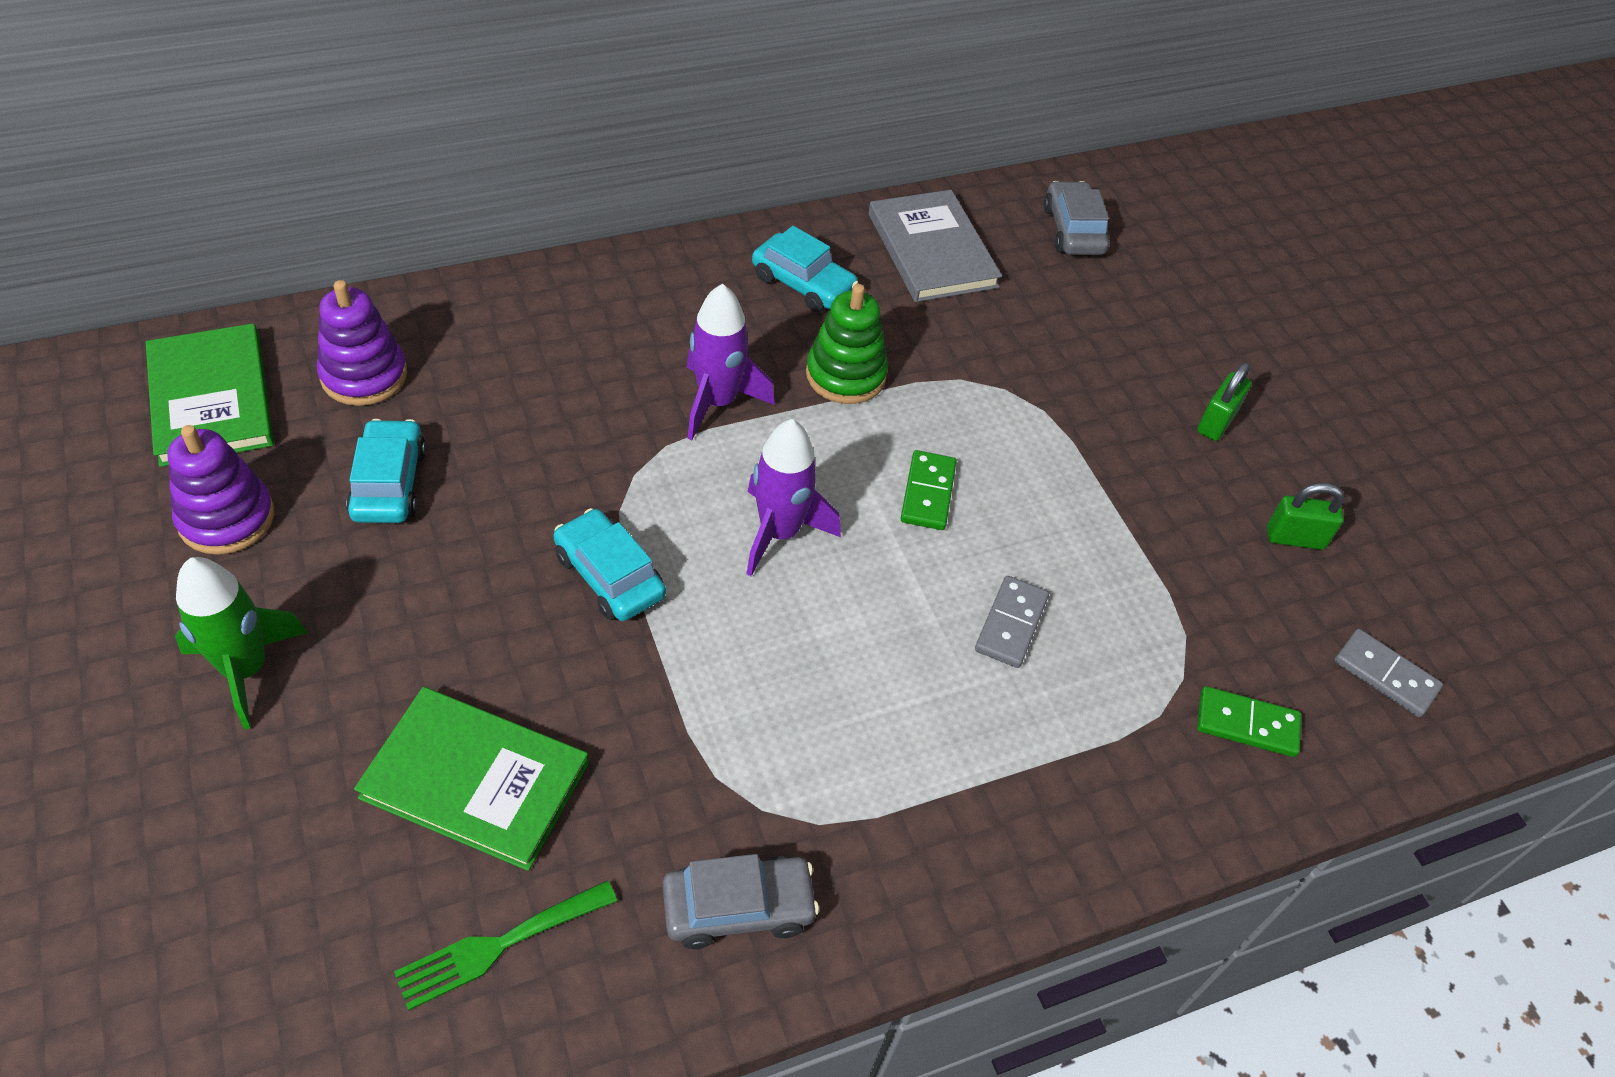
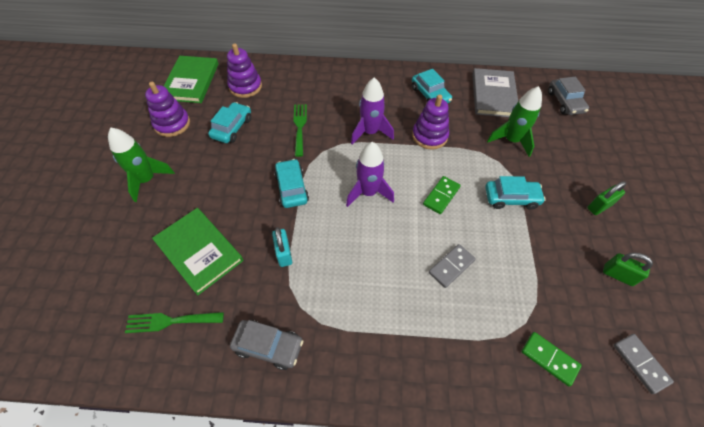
camera: 30 degrees right, 5 degrees up
(552, 434) = (300, 127): none -> green fork
(669, 717) = (284, 253): none -> turquoise padlock
(845, 375) = (429, 136): green stacking toy -> purple stacking toy
(1008, 339) = (511, 140): none -> green rocket
(1059, 455) = (511, 198): none -> turquoise car
(1073, 230) = (565, 102): grey car -> grey car turned 150 degrees clockwise

